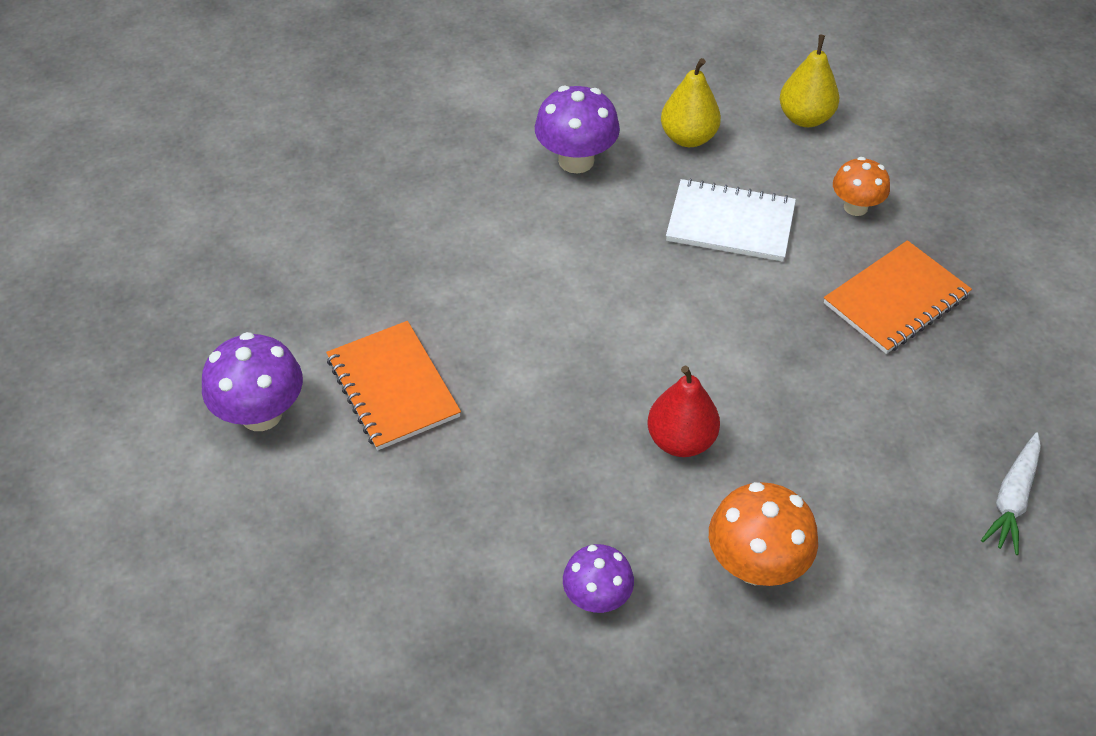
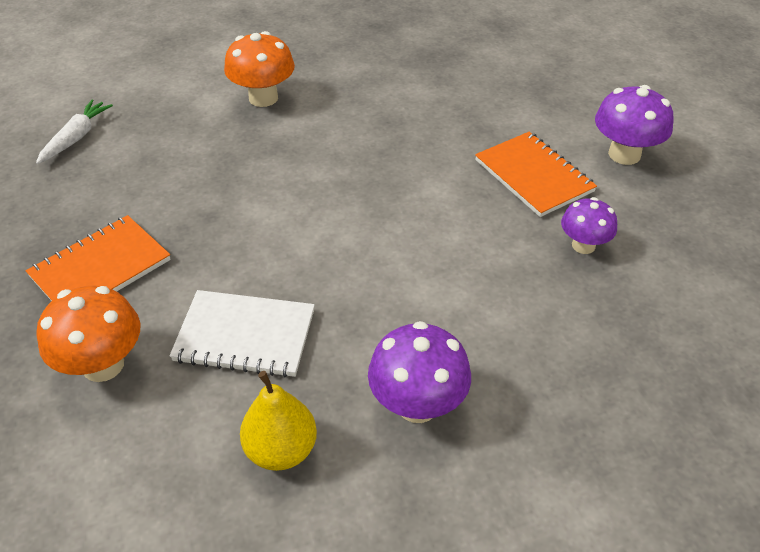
camera: 175 degrees right, 5 degrees down
(597, 598) = (363, 80): purple mushroom -> purple mushroom (583, 245)
(681, 440) = (308, 156): red pear -> none
(805, 118) = (122, 496): yellow pear -> none
(855, 207) = (103, 365): orange mushroom -> orange mushroom, size x1.53

